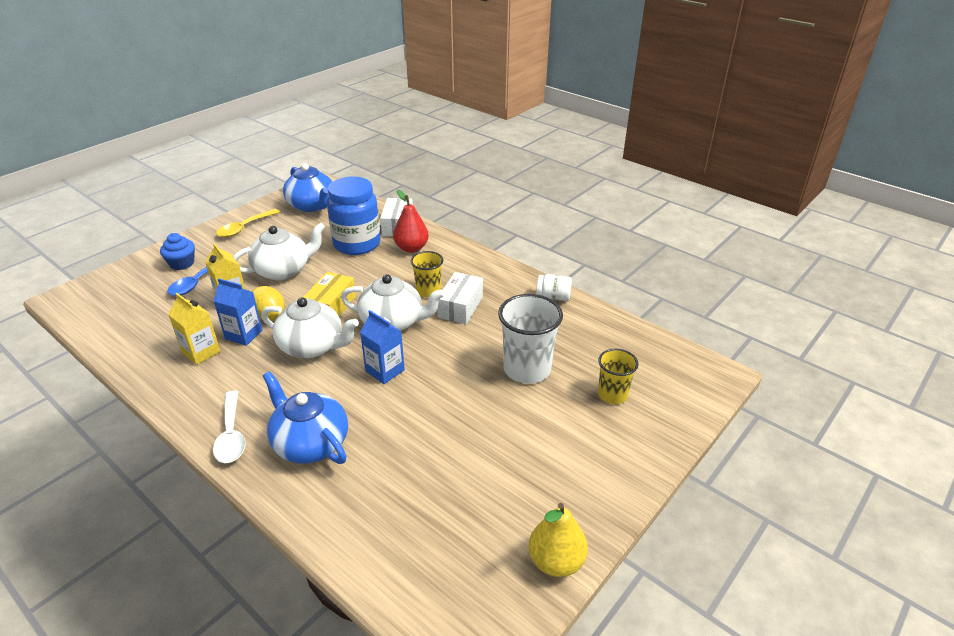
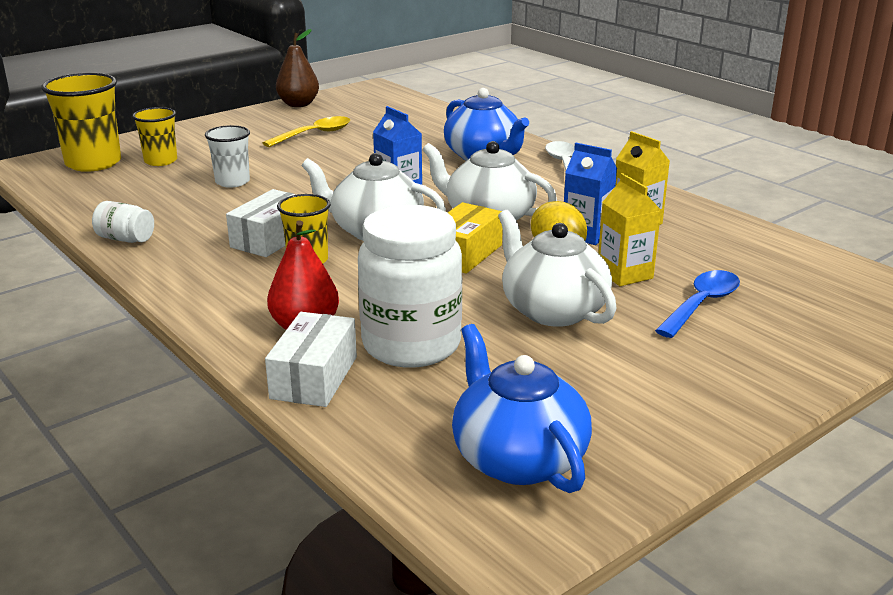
camera: 170 degrees left, 10 degrees down
(182, 263) = (758, 339): blue cupcake -> none
(244, 228) = (670, 407): yellow spoon -> yellow spoon (314, 134)
(283, 270) = (552, 310): white teapot -> white teapot turned 75 degrees clockwise
(357, 244) = (411, 345): blue jar -> white jar
(527, 369) = (232, 182): white cup -> white cup, size x0.60
(556, 561) = (298, 104): yellow pear -> brown pear
(667, 383) = (93, 163): none -> yellow cup

